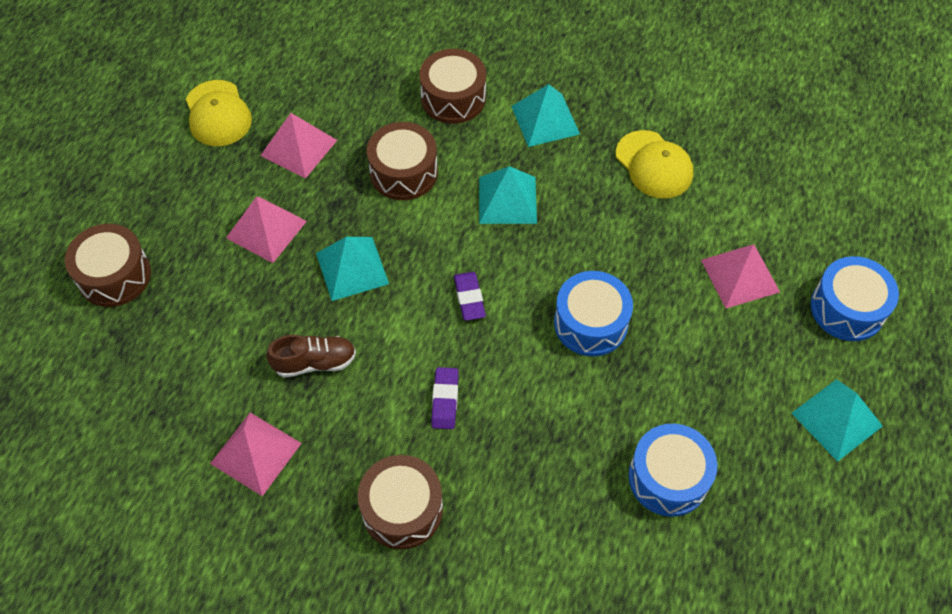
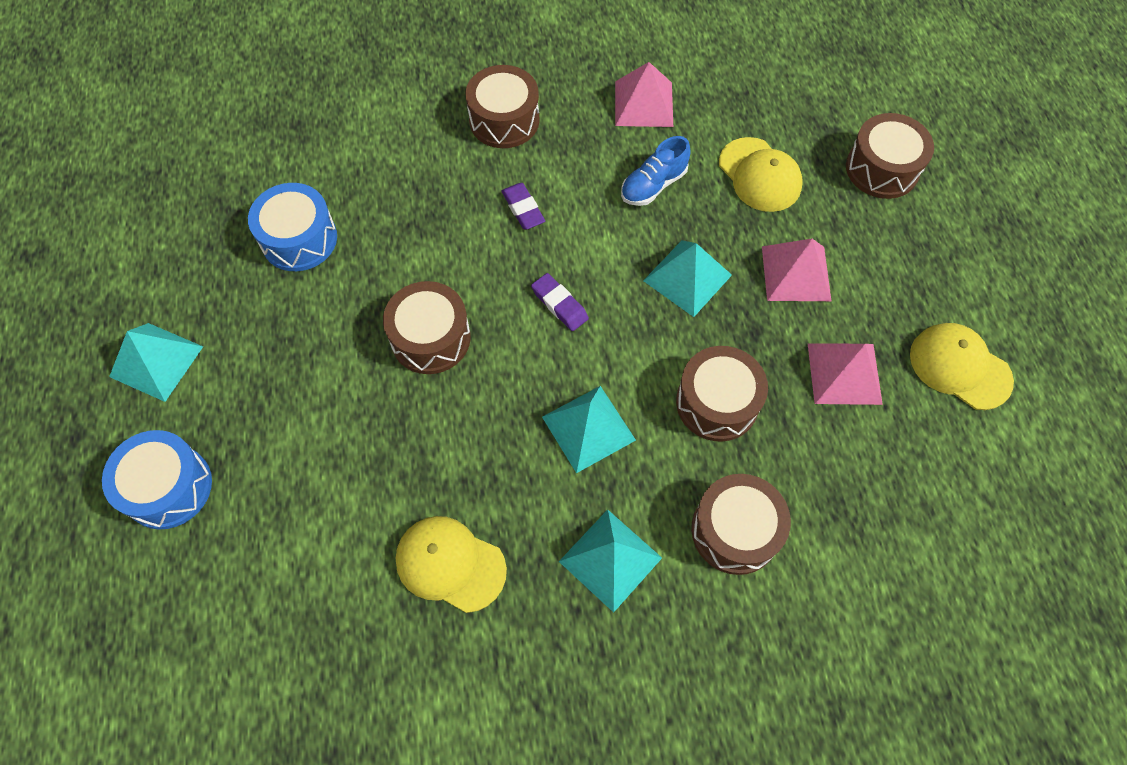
camera: 150 degrees right, 5 degrees up
(217, 323) = (759, 175): none -> yellow cap
(315, 362) = (653, 185): brown shoe -> blue shoe
(590, 323) = (430, 338): blue drum -> brown drum
(740, 276) = (297, 467): pink pyramid -> none

